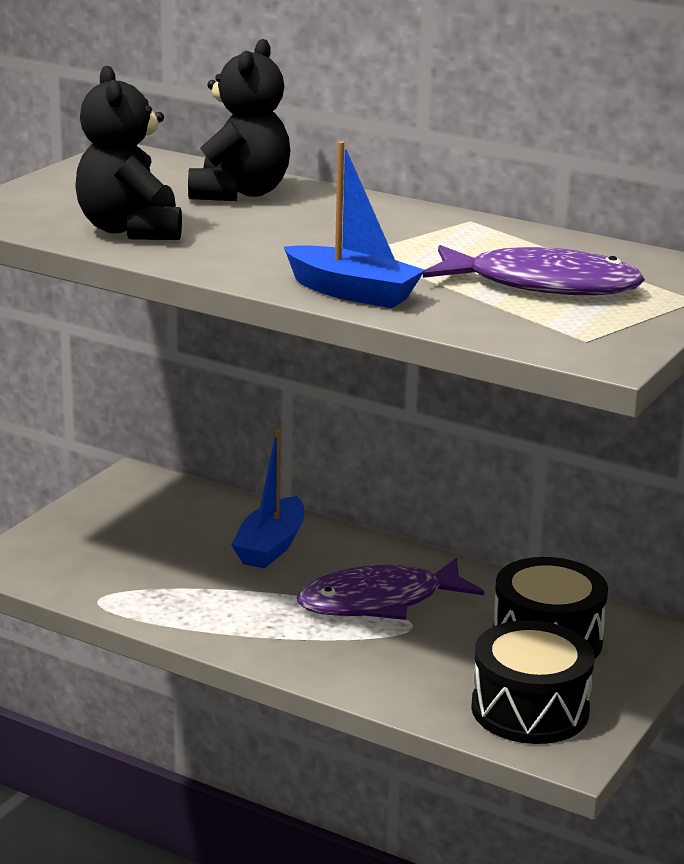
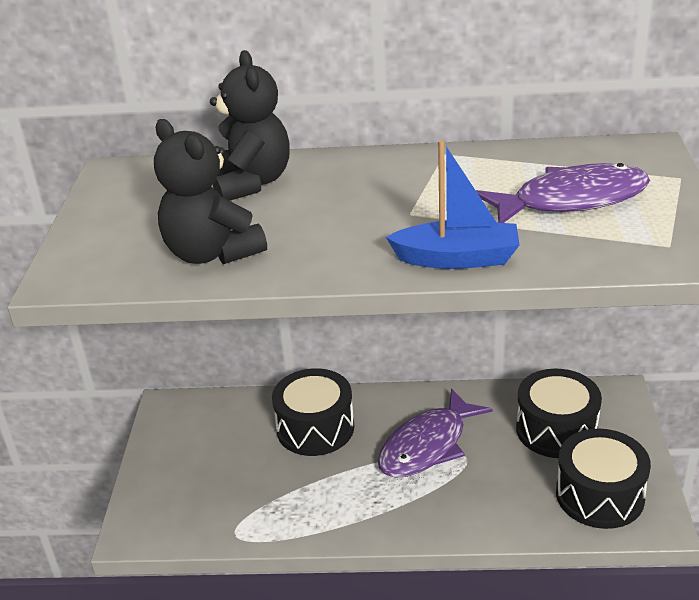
camera: 25 degrees left, 10 degrees up
(271, 546) = (315, 428): blue boat -> black drum

